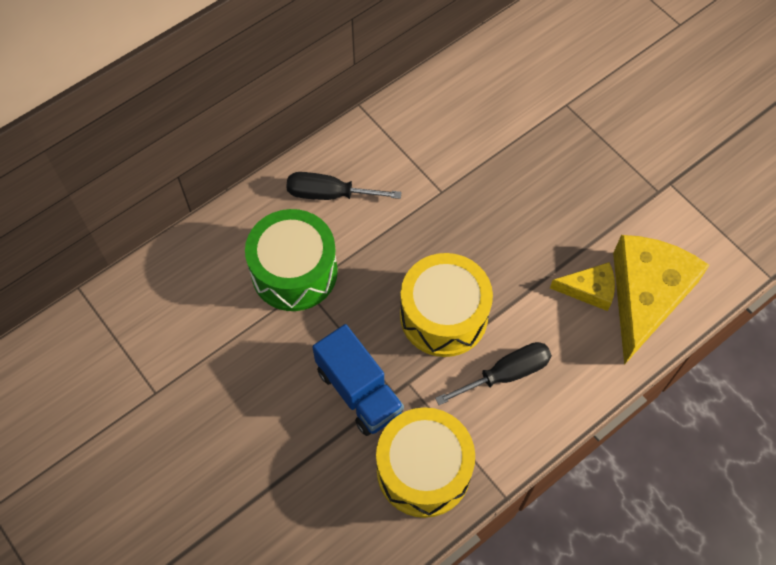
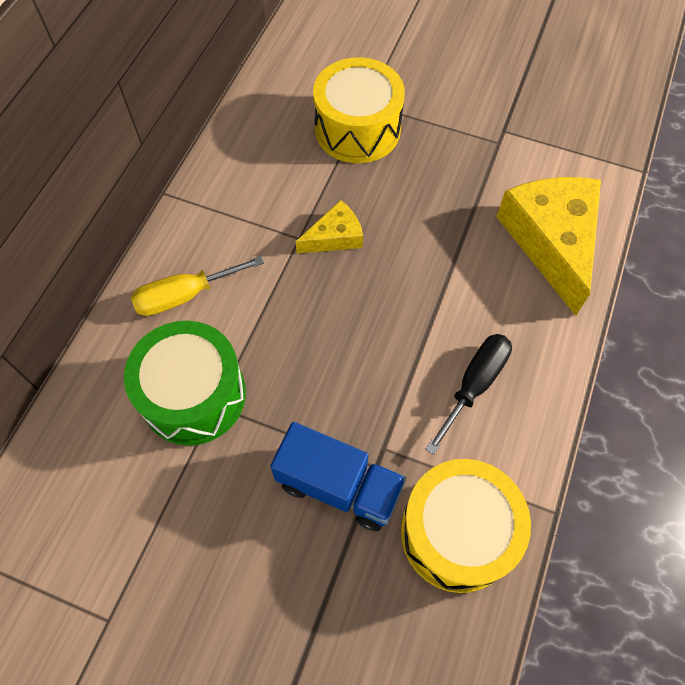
camera: 30 degrees left, 0 degrees up
(329, 194) = (185, 295): black screwdriver -> yellow screwdriver
(443, 315) = (377, 359): yellow drum -> yellow drum (357, 129)
(589, 289) = (497, 261): yellow cheese -> yellow cheese (335, 236)

